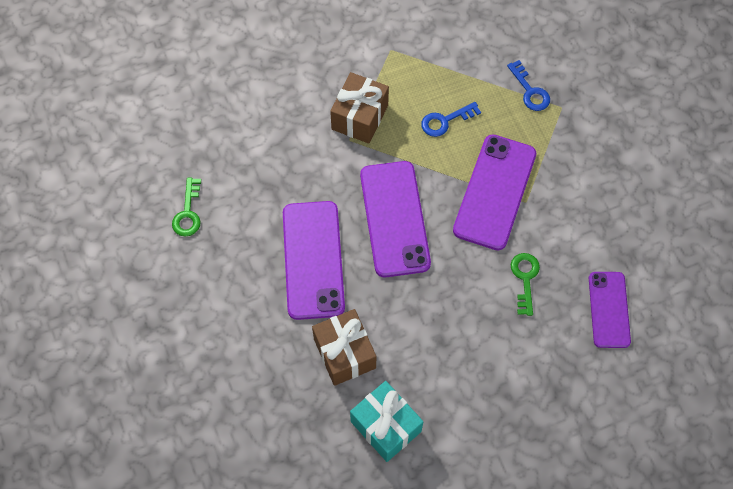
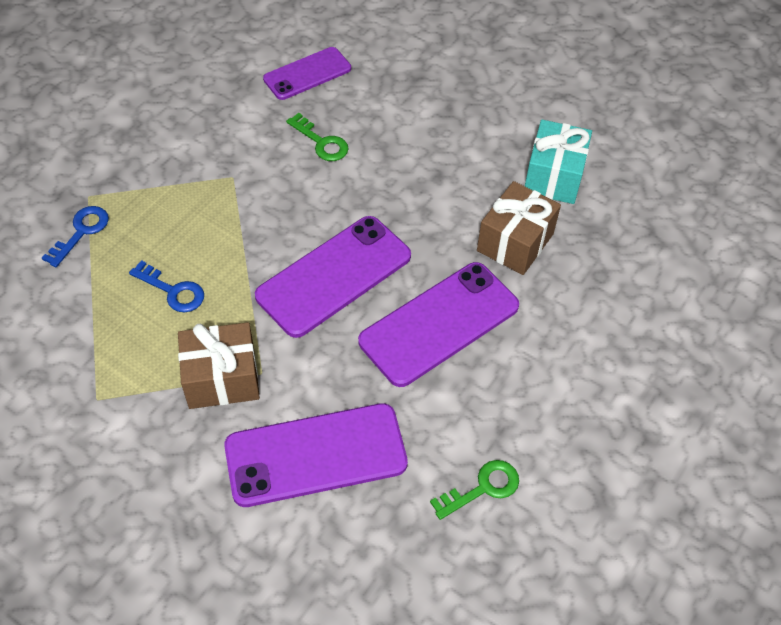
camera: 125 degrees left, 10 degrees down
(494, 192) = (238, 206): purple phone -> purple phone (316, 455)
(525, 278) = (321, 142): green key -> green key turned 105 degrees counterclockwise

